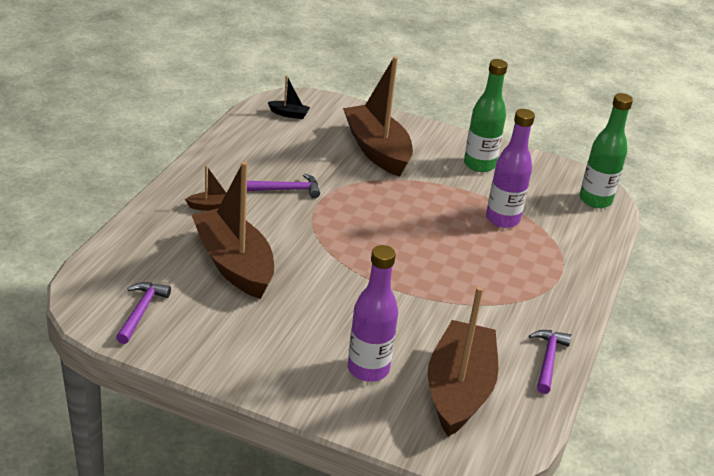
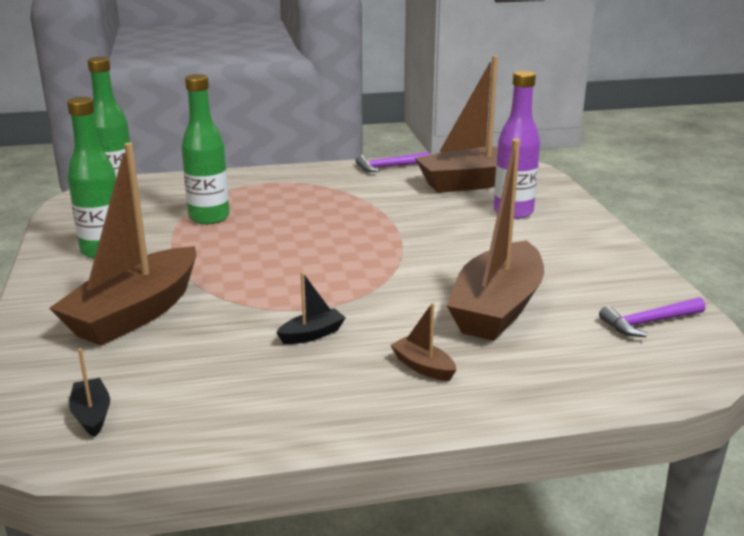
camera: 120 degrees left, 10 degrees down
(287, 190) = (312, 334): purple hammer -> black boat
(502, 219) = (209, 217): purple bottle -> green bottle

